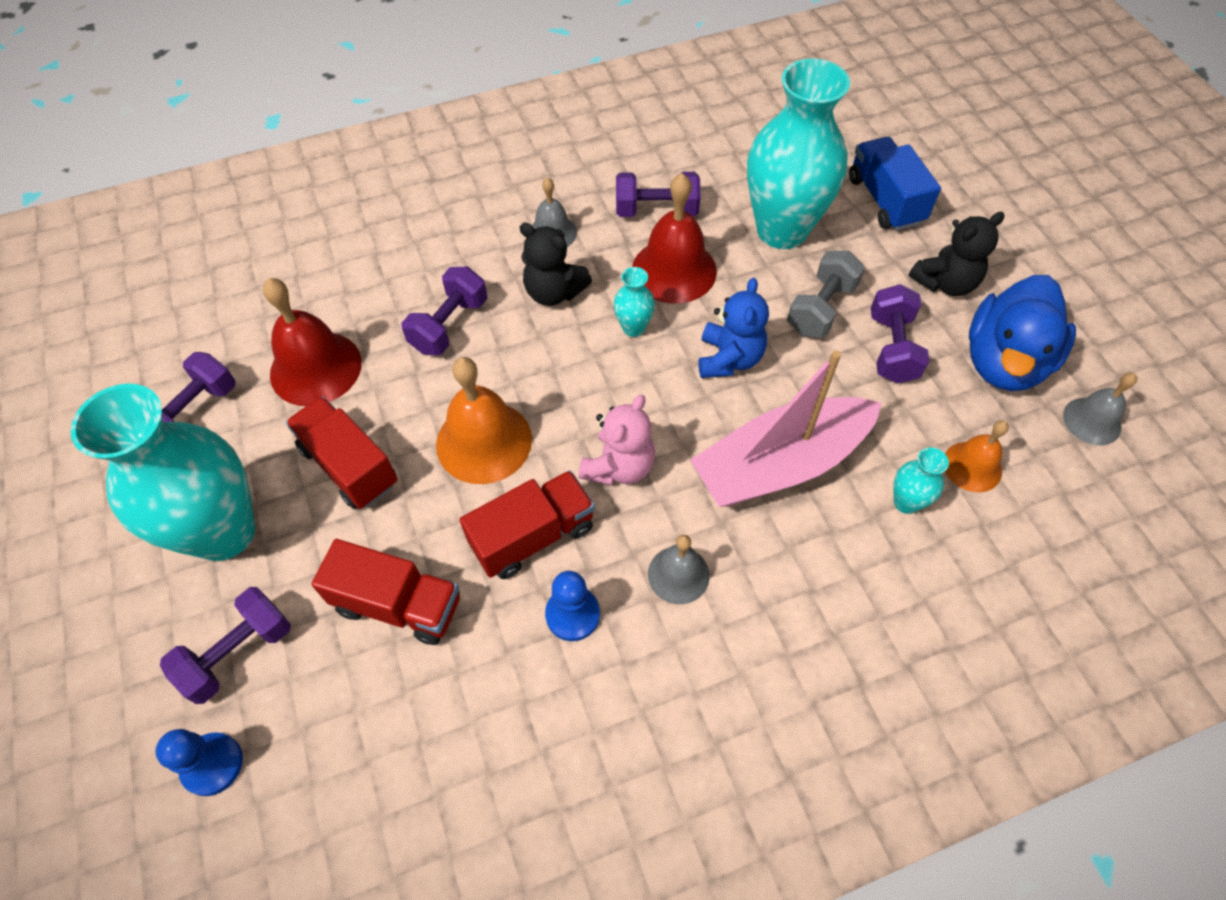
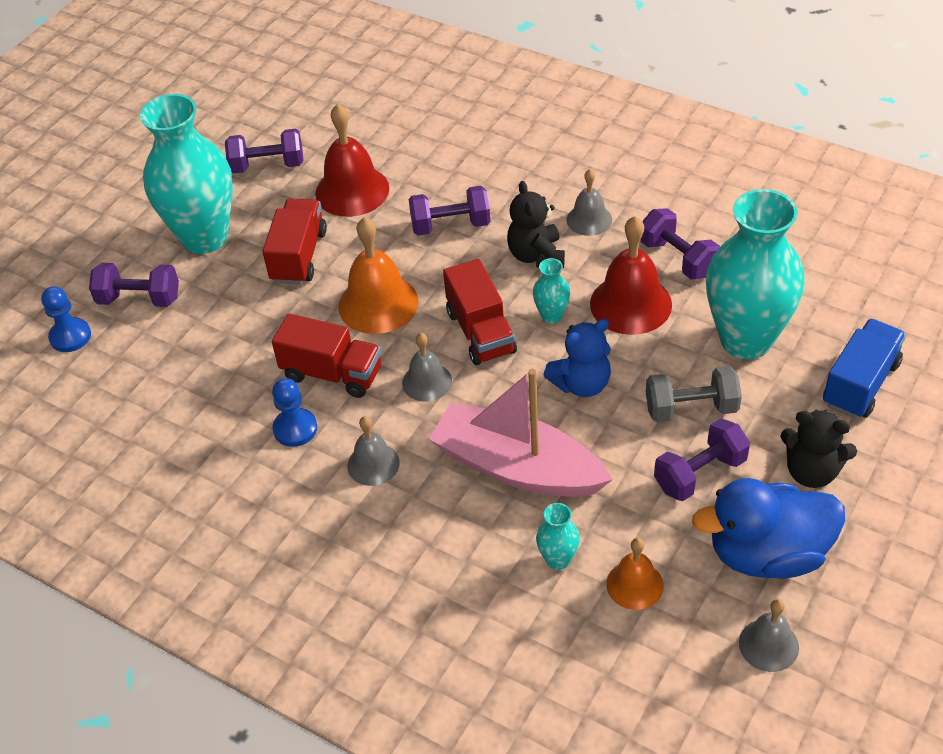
camera: 55 degrees right, 10 degrees down
(398, 604) = (228, 344): red truck -> red truck (480, 332)
(619, 466) = (427, 382): pink teddy bear -> grey bell

